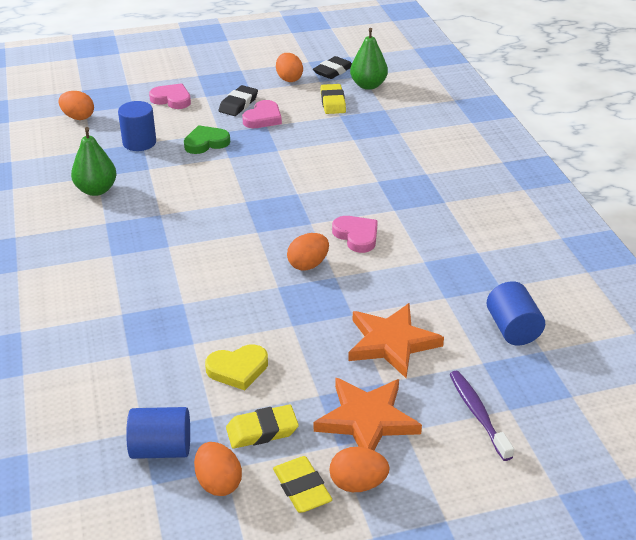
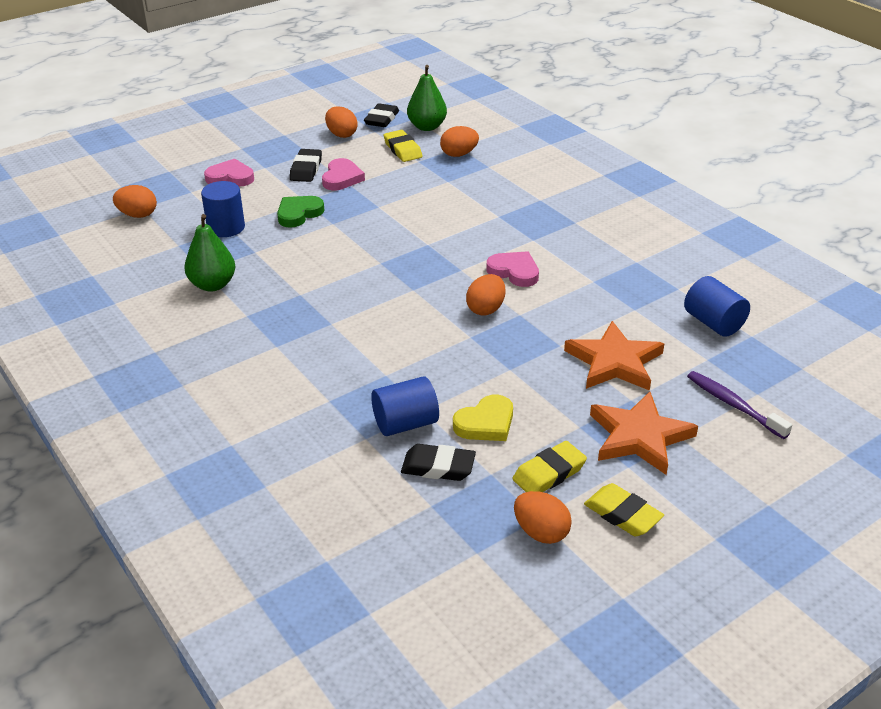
camera: 20 degrees left, 0 degrees up
(161, 449) = (463, 517): blue cylinder -> blue cylinder (405, 423)
(171, 397) = (438, 467): none -> black eraser
(358, 484) = (670, 495): orange egg -> orange egg (459, 154)

